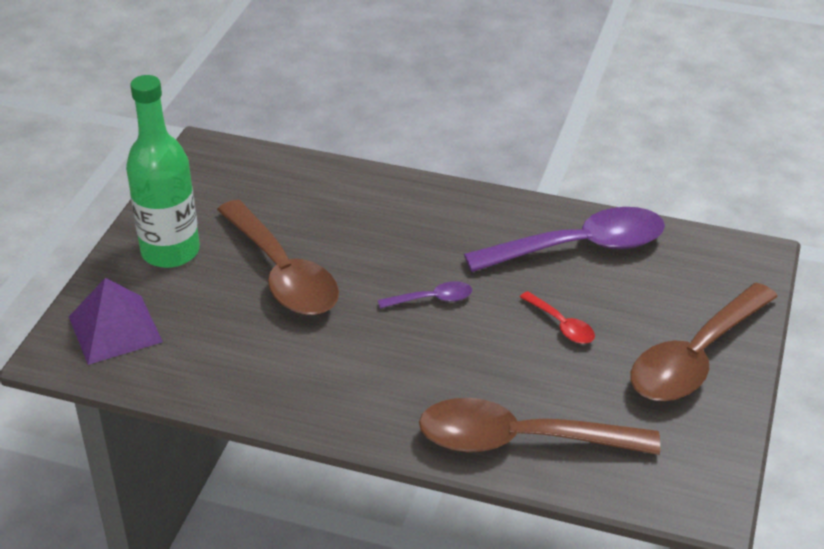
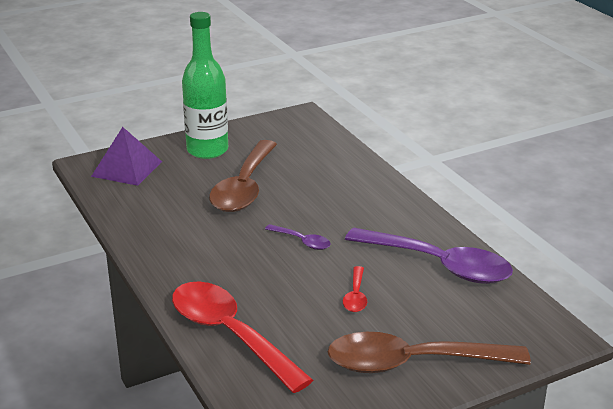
camera: 45 degrees right, 10 degrees down
(519, 441) = (229, 334): brown spoon -> red spoon

